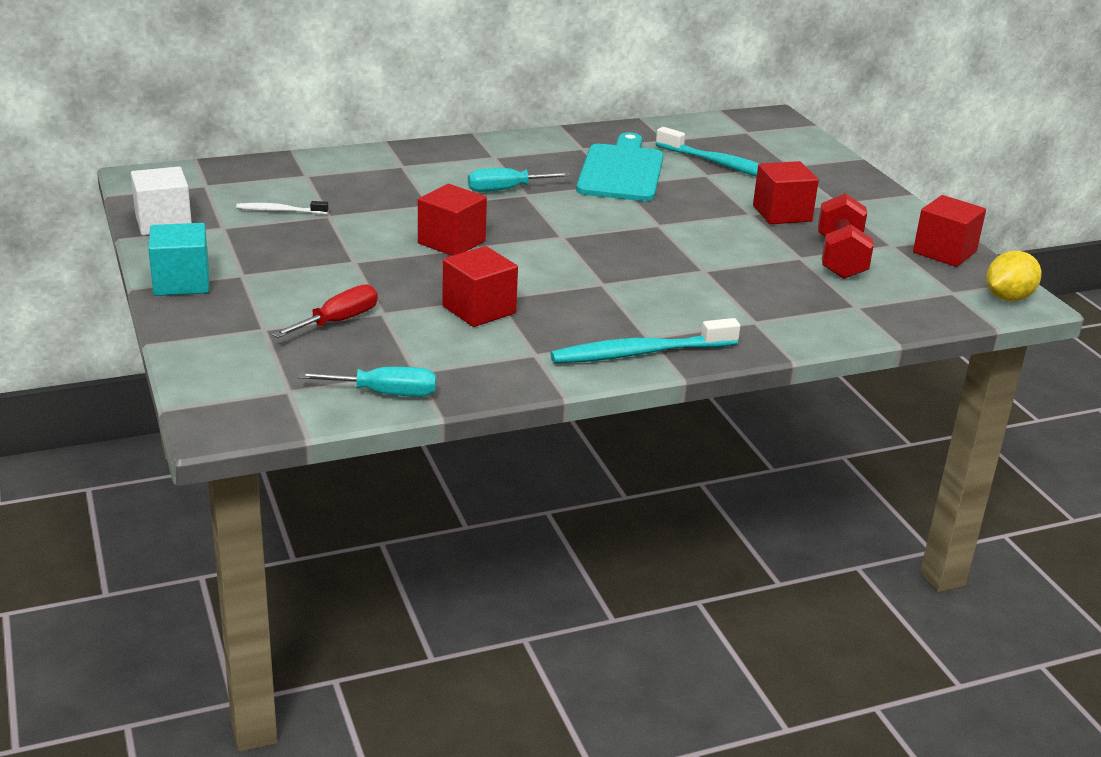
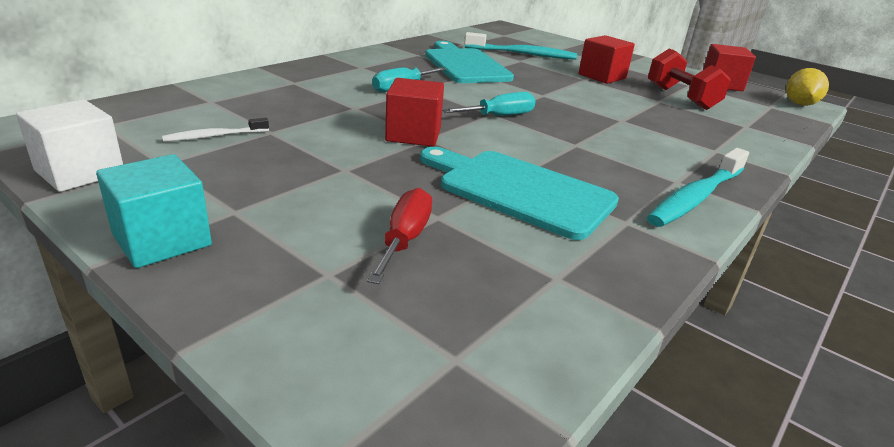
camera: 30 degrees left, 0 degrees up
(385, 393) = (566, 319): turquoise screwdriver -> turquoise screwdriver (499, 116)
(479, 310) = (519, 190): red cube -> turquoise cutting board

